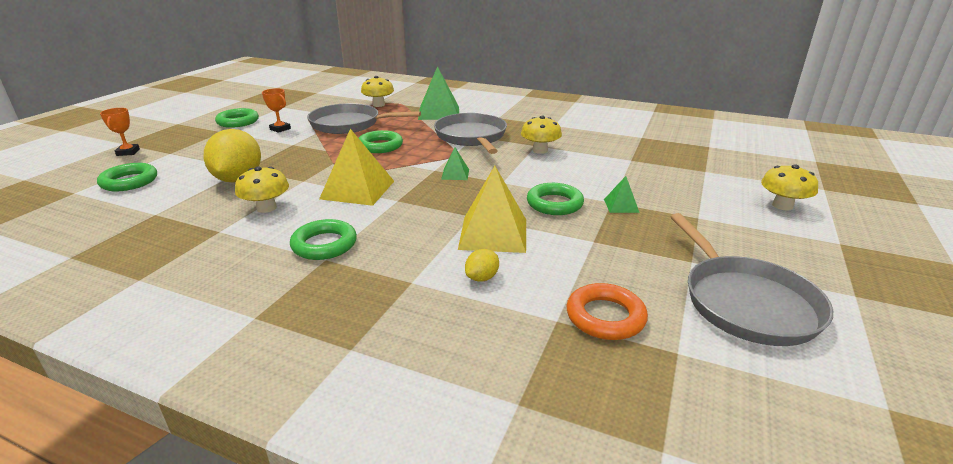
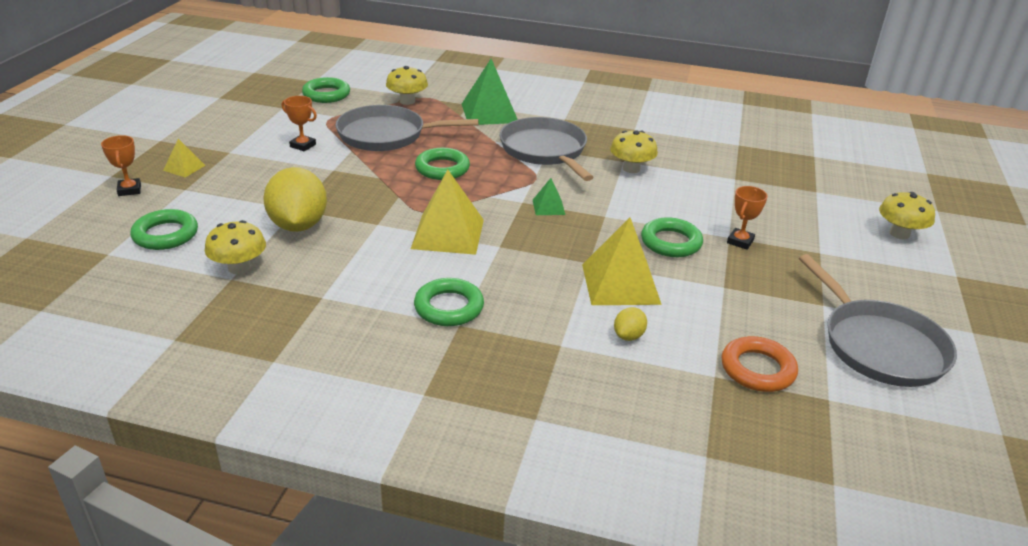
camera: 10 degrees left, 5 degrees up
(180, 140) = (184, 168): none -> yellow pyramid
(238, 122) = (240, 135): green ring -> green ring (326, 94)
(266, 208) = (357, 264): yellow mushroom -> yellow mushroom (239, 267)
(621, 205) = (740, 241): green pyramid -> orange trophy

